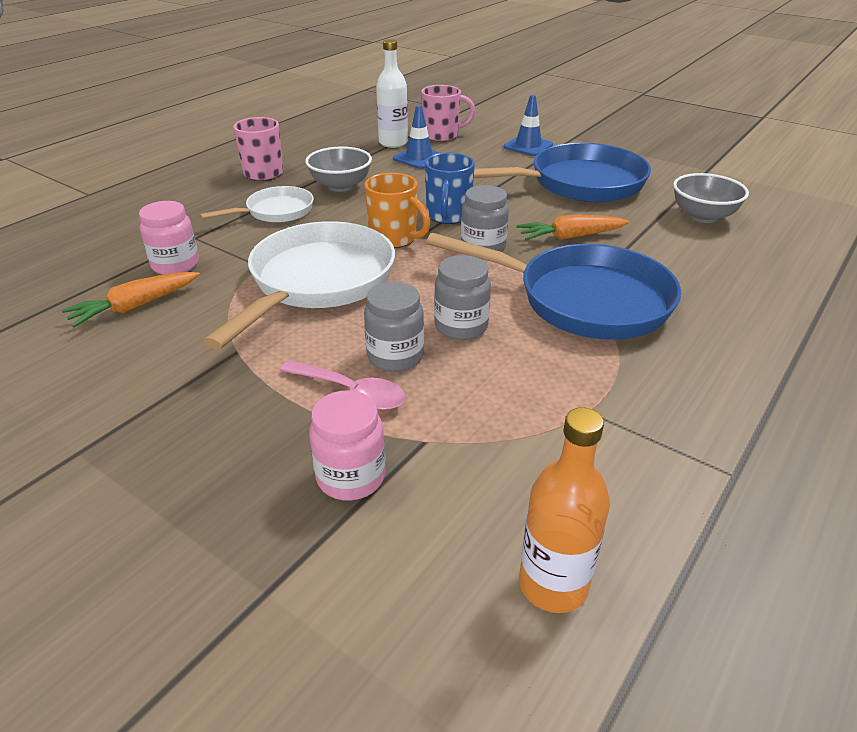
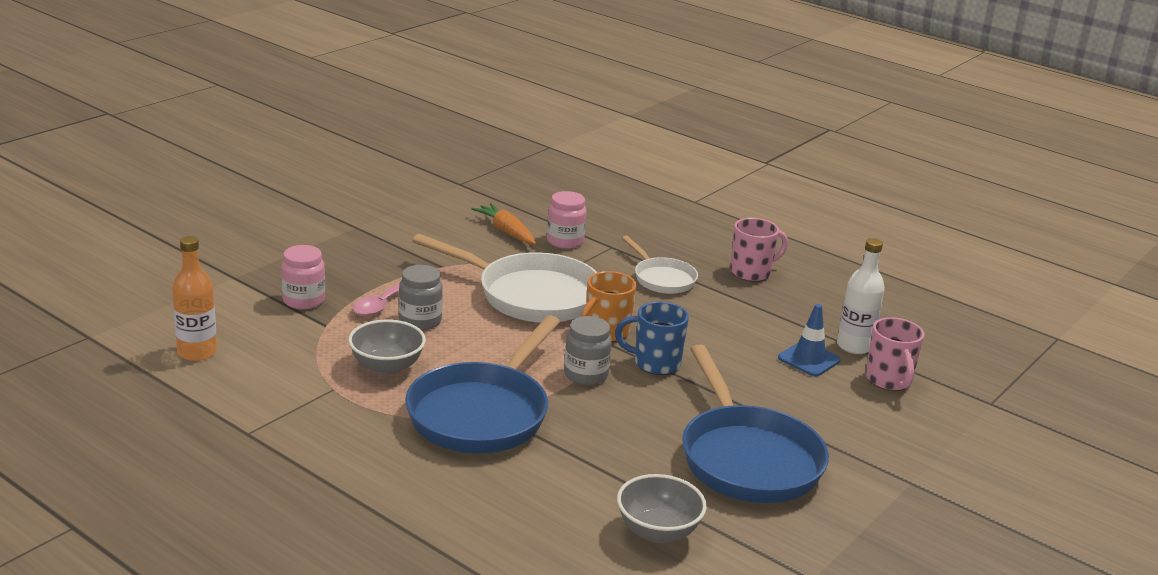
camera: 90 degrees right, 10 degrees down
(340, 186) = (723, 311): grey bowl -> grey bowl (387, 367)
(461, 326) = (453, 350): grey jar -> none
(528, 146) = (868, 440): blue traffic cone -> none
(570, 237) = (606, 428): orange carrot -> none

